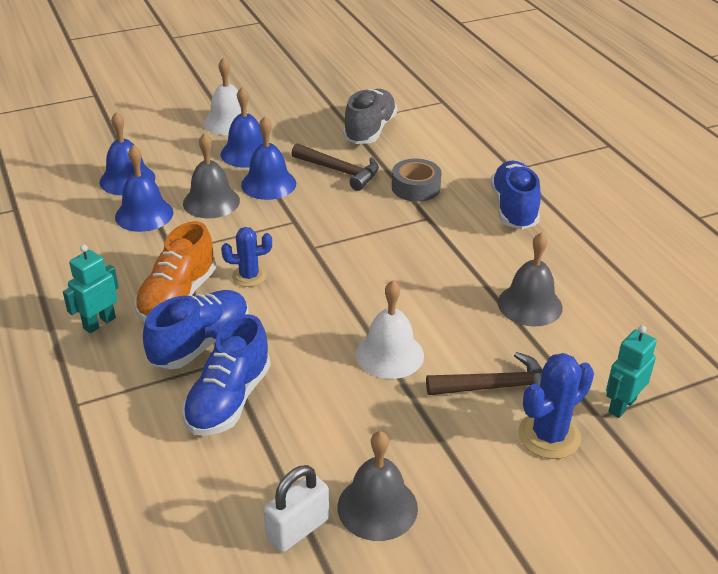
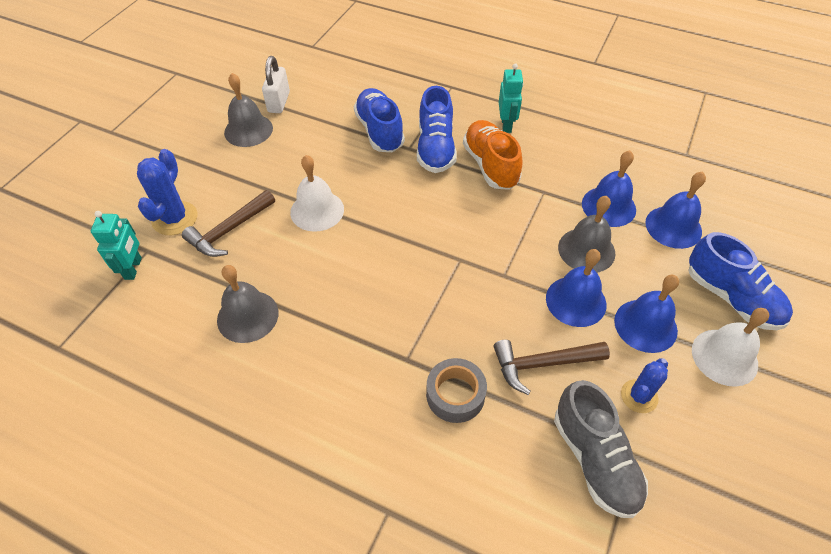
camera: 140 degrees right, 15 degrees up
(249, 276) = (469, 207): blue cactus -> blue cactus (639, 396)
(514, 209) = (339, 434): blue shoe -> blue shoe (731, 298)

